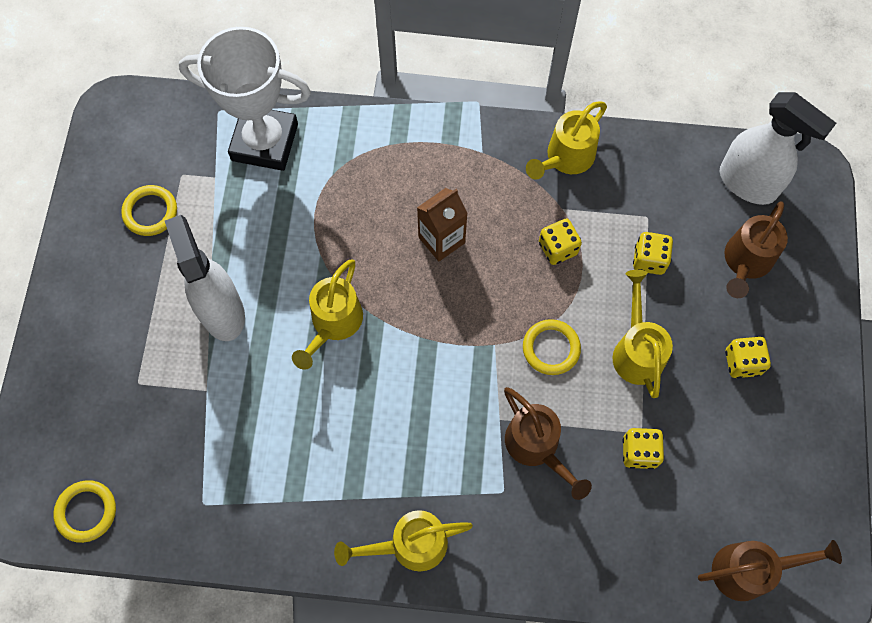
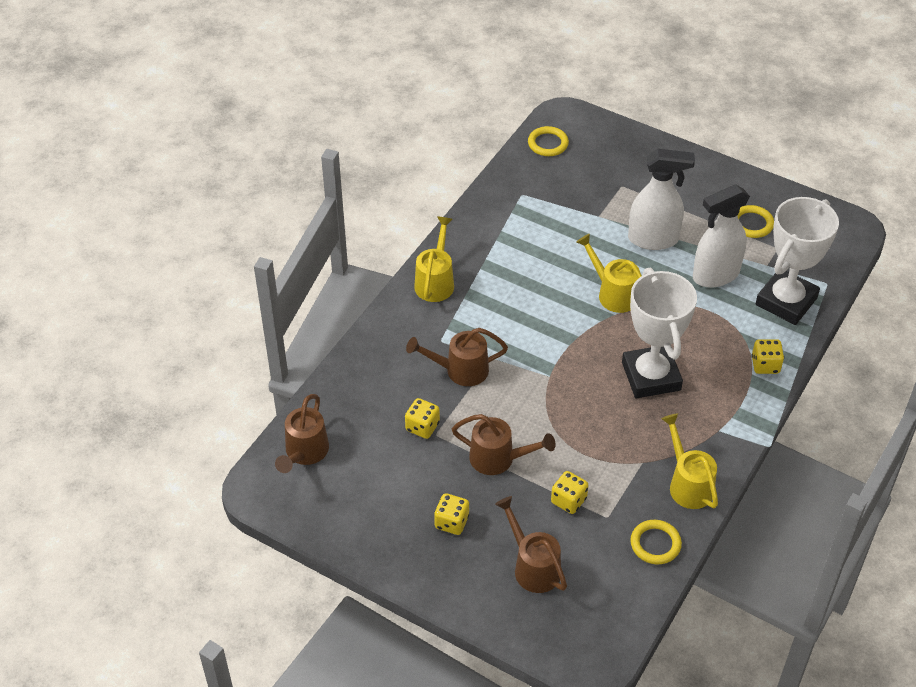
camera: 115 degrees right, 20 degrees down
(441, 240) = (651, 376): brown carton -> white trophy
(551, 348) = (528, 408): yellow ring -> yellow ring (655, 544)
(557, 248) = (608, 445): yellow dice -> yellow dice (765, 365)
(636, 350) = (498, 459): yellow watering can -> brown watering can
(748, 183) = (604, 605): white spray bottle -> white spray bottle (715, 275)

